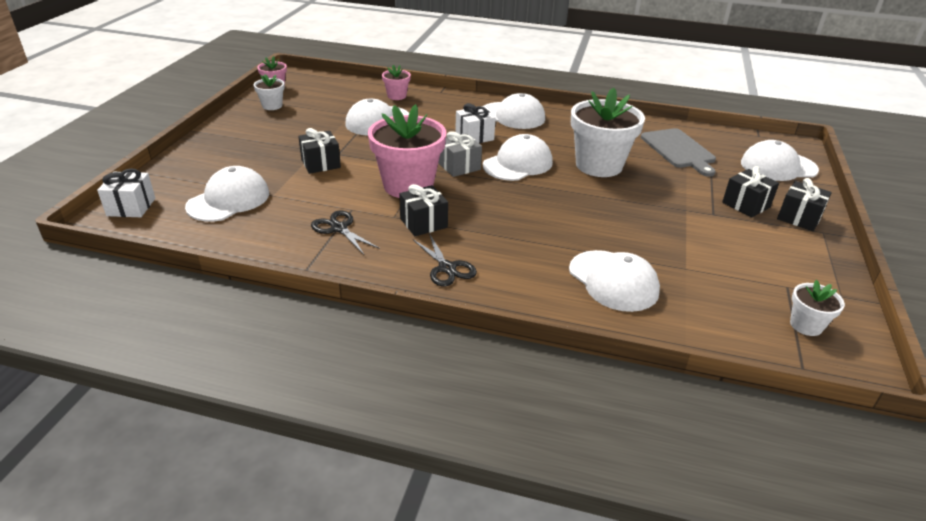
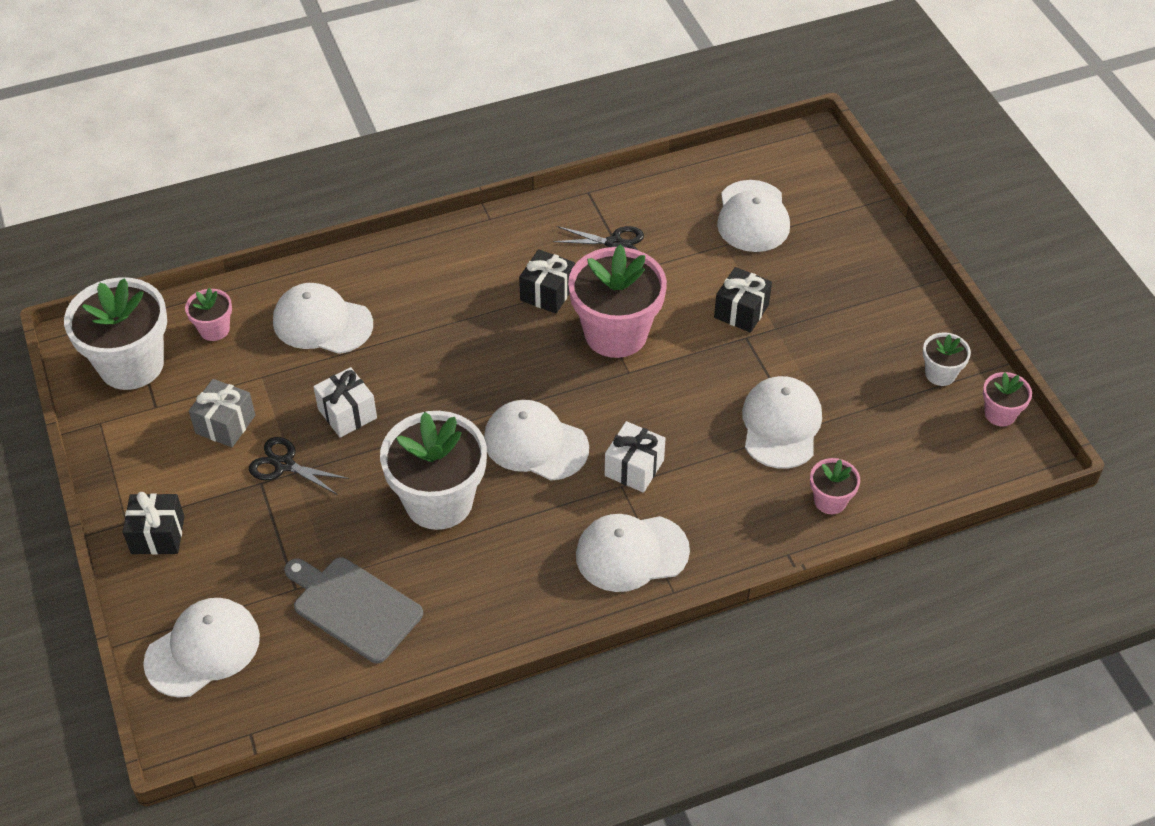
camera: 145 degrees right, 15 degrees up
(131, 207) = (817, 163): white gift -> white gift (347, 413)
(447, 268) = (476, 256): black scissors -> black scissors (284, 465)
(459, 166) = (595, 397): grey gift -> grey gift (225, 424)
(518, 164) = (535, 443): white cap -> white cap turned 105 degrees clockwise
(715, 318) = (214, 329): none -> pink flower pot
(746, 205) = (227, 524): black gift -> none
(806, 325) = (131, 365): white flower pot -> white flower pot, size x2.09

